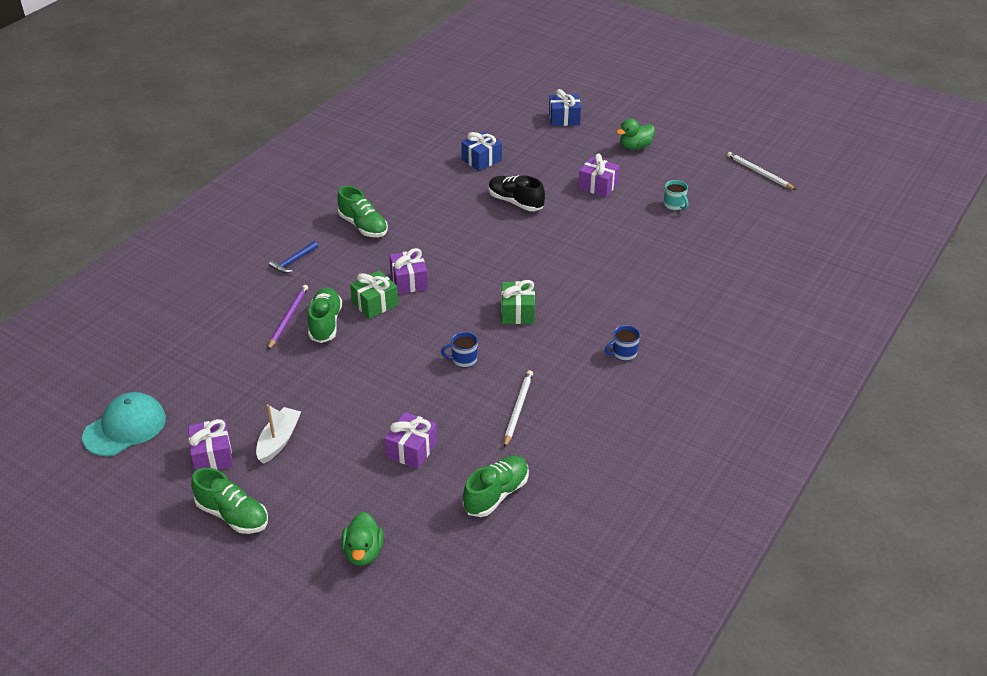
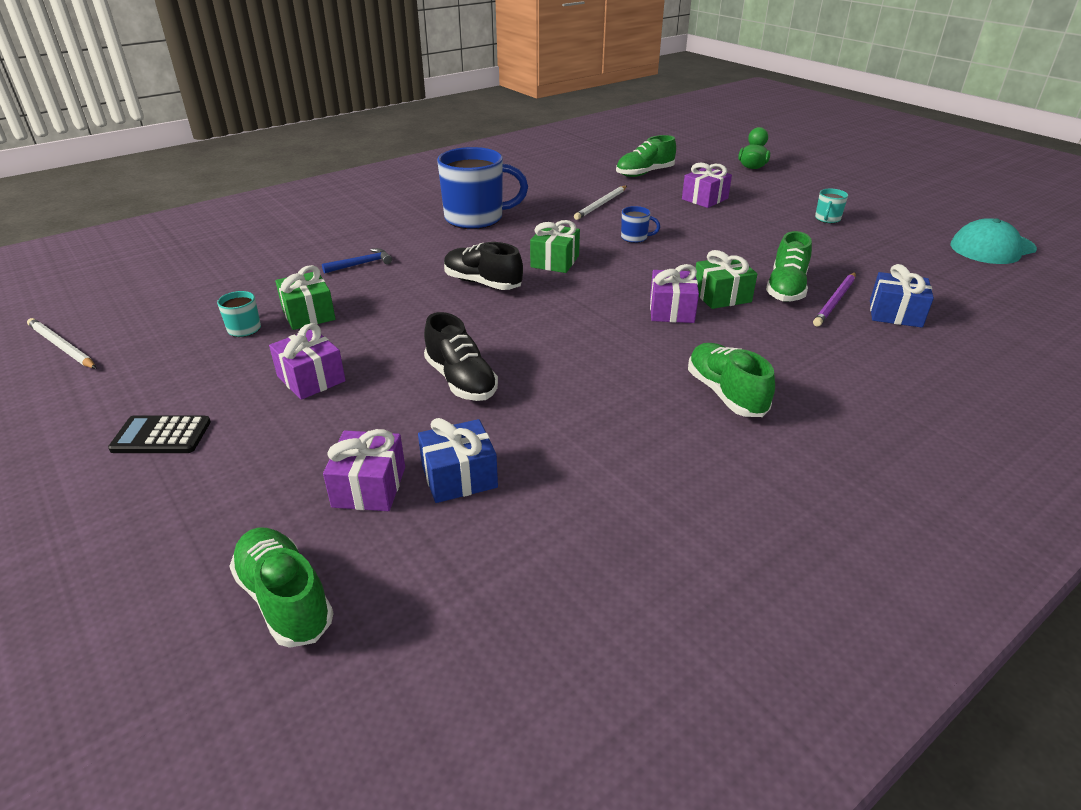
camera: 160 degrees left, 5 degrees down
(212, 455) = (889, 220): purple gift -> purple gift (369, 487)
(233, 515) = (858, 192): green shoe -> green shoe (285, 599)
(279, 440) = (827, 219): white boat -> turquoise mug
(293, 261) = (840, 364): blue hammer -> blue hammer (361, 264)
(557, 276) = (482, 283): none -> black shoe
(564, 119) = (199, 546): blue gift -> blue gift (895, 314)
(623, 353) = (476, 218): blue mug -> blue mug, size x2.33
(635, 147) = (161, 436): green duck -> black calculator
(648, 223) = (308, 314): none -> green gift
(759, 173) = (62, 346): white pencil -> white pencil turned 150 degrees clockwise

